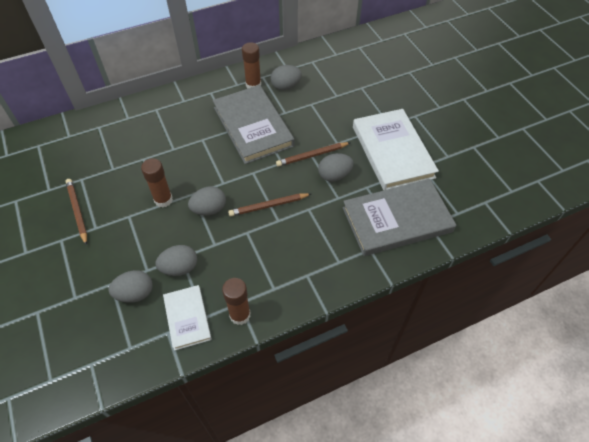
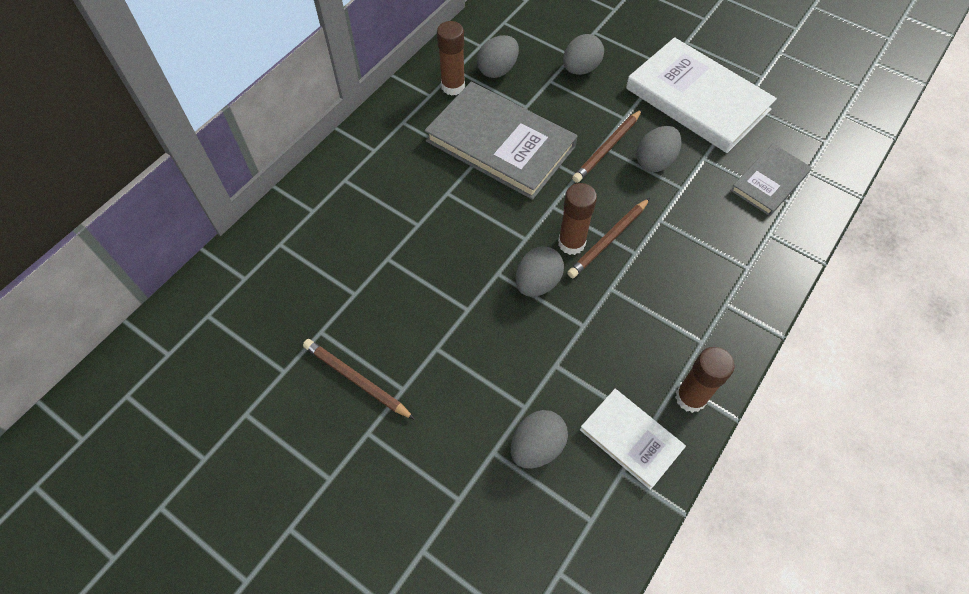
camera: 30 degrees left, 5 degrees up
(163, 200) = (465, 301): brown glue stick -> brown glue stick (571, 243)
(179, 268) = (565, 380): grey egg -> grey egg (580, 69)
(397, 220) = (769, 182): grey book -> grey book, size x0.55

